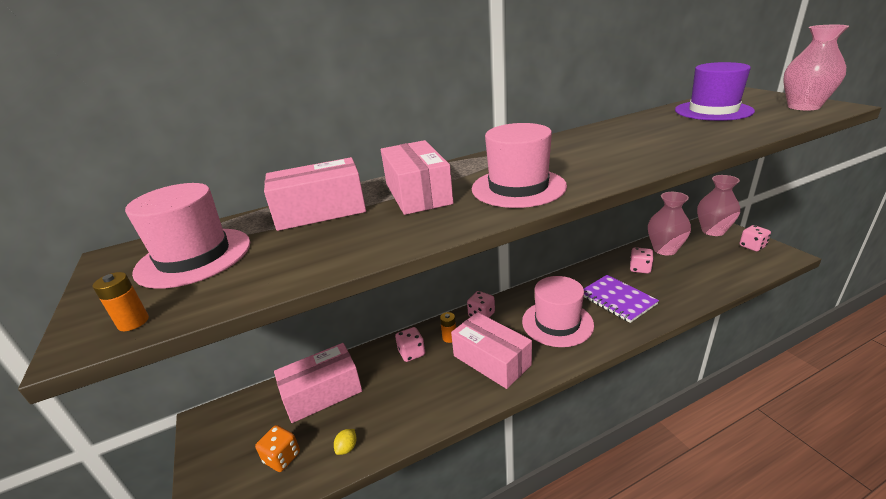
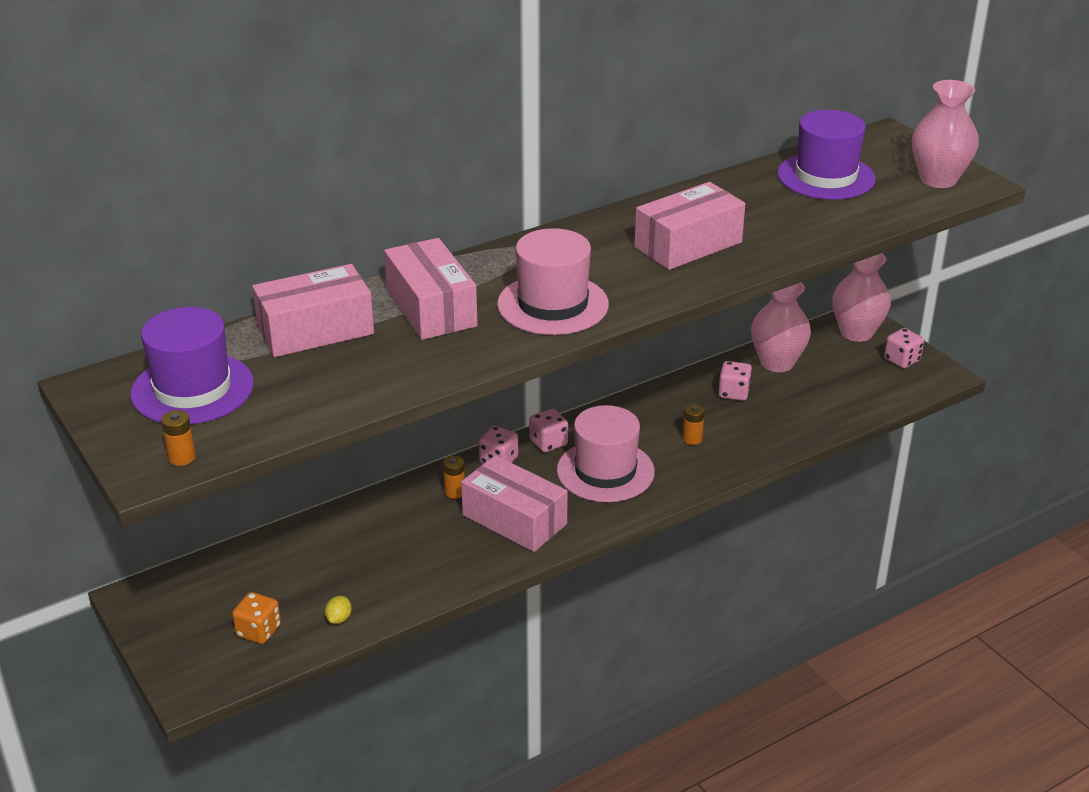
camera: 10 degrees left, 5 degrees up
(194, 257) = (192, 389): pink hat -> purple hat
(322, 393) = (288, 562): pink box -> pink box (688, 245)
(411, 353) = (403, 512): pink dice -> pink dice (548, 443)
(617, 299) = (692, 439): purple notebook -> orange battery

